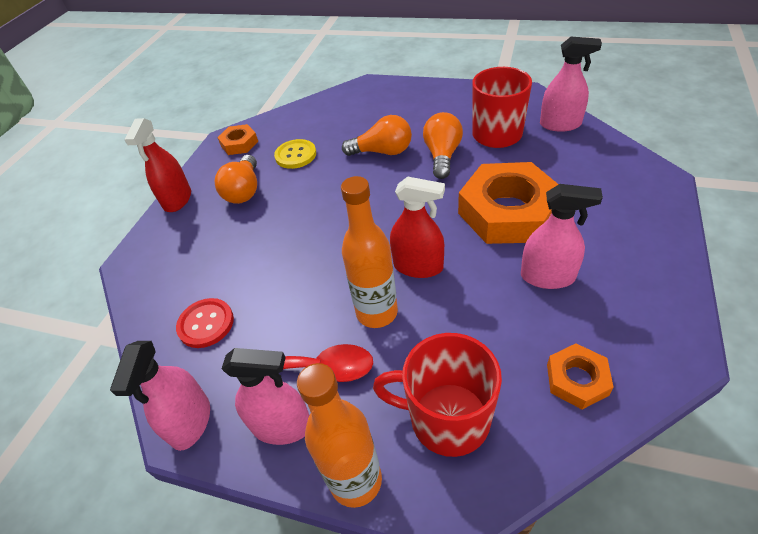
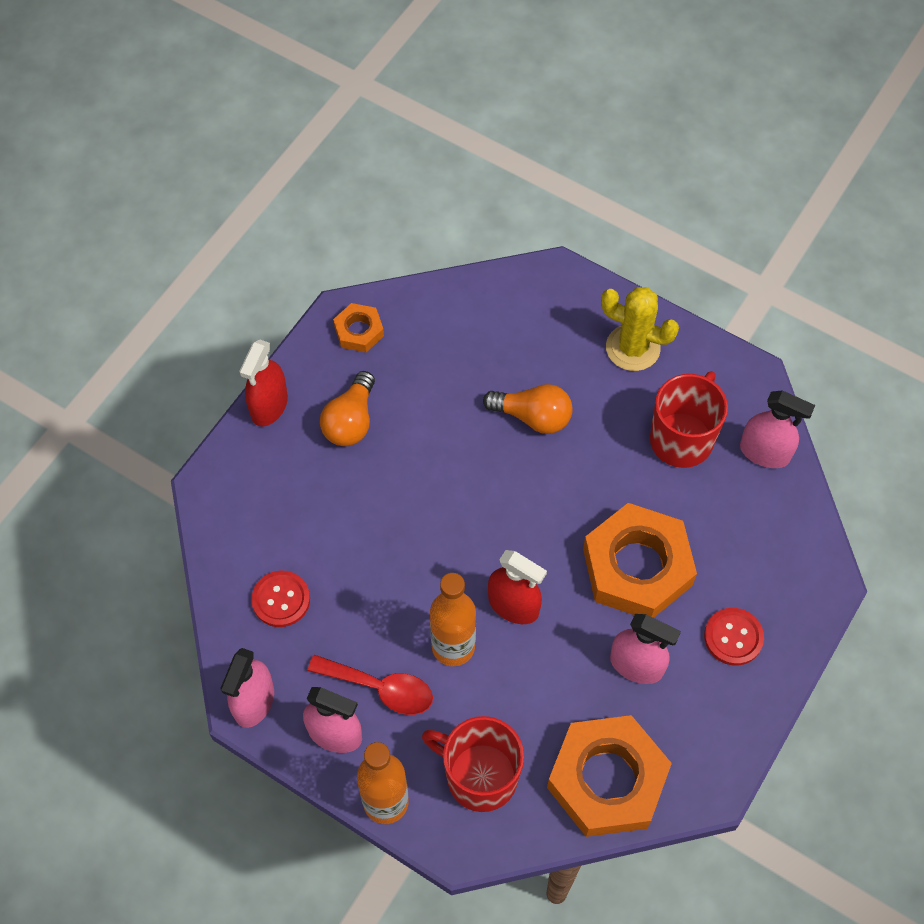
camera: 10 degrees right, 15 degrees up
(295, 155) = (425, 381): yellow button -> none
(436, 102) = (632, 348): none -> yellow cactus
(442, 155) = (601, 451): orange light bulb -> none
(577, 379) = (607, 780): orange nut -> orange nut, size x2.07
(615, 233) = (733, 637): none -> red button

